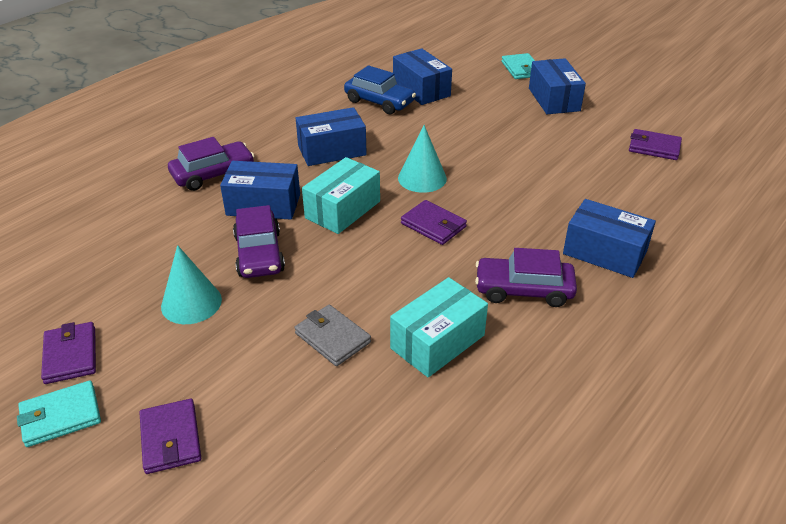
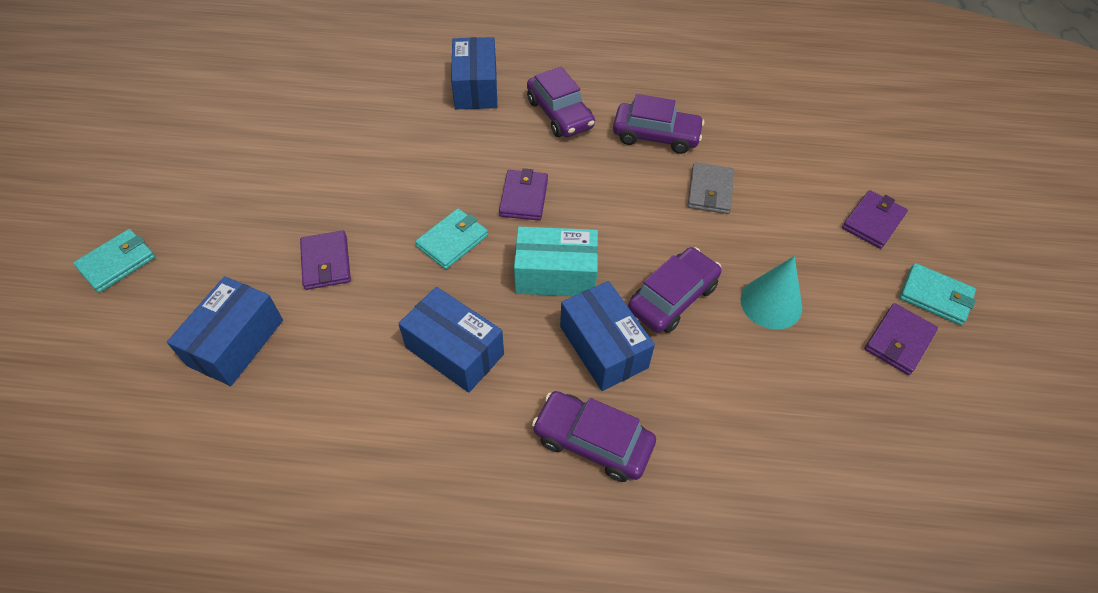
camera: 125 degrees left, 15 degrees up
(379, 102) = (298, 371): blue car -> none
(422, 178) = (452, 241): turquoise cone -> turquoise wallet
(437, 341) = (656, 136): turquoise box -> purple car
(553, 99) = (200, 202): blue box -> none
(654, 147) = (275, 101): purple wallet -> purple wallet (326, 262)

